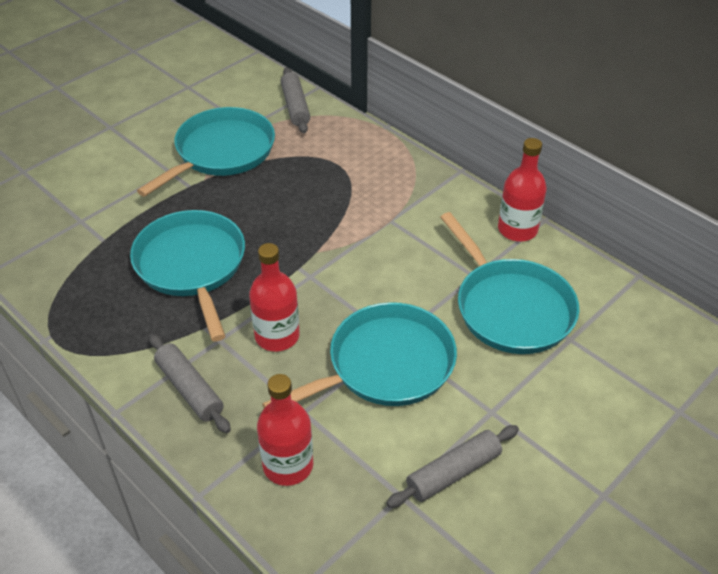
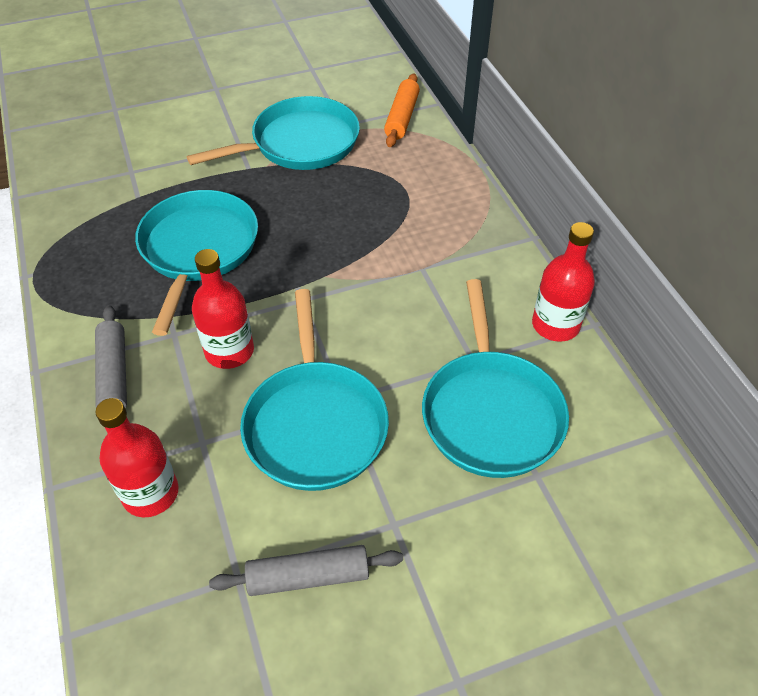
camera: 25 degrees right, 5 degrees up
(295, 107) = (402, 117): grey rolling pin -> orange rolling pin
(385, 365) = (315, 424): turquoise pan -> turquoise pan turned 90 degrees clockwise

